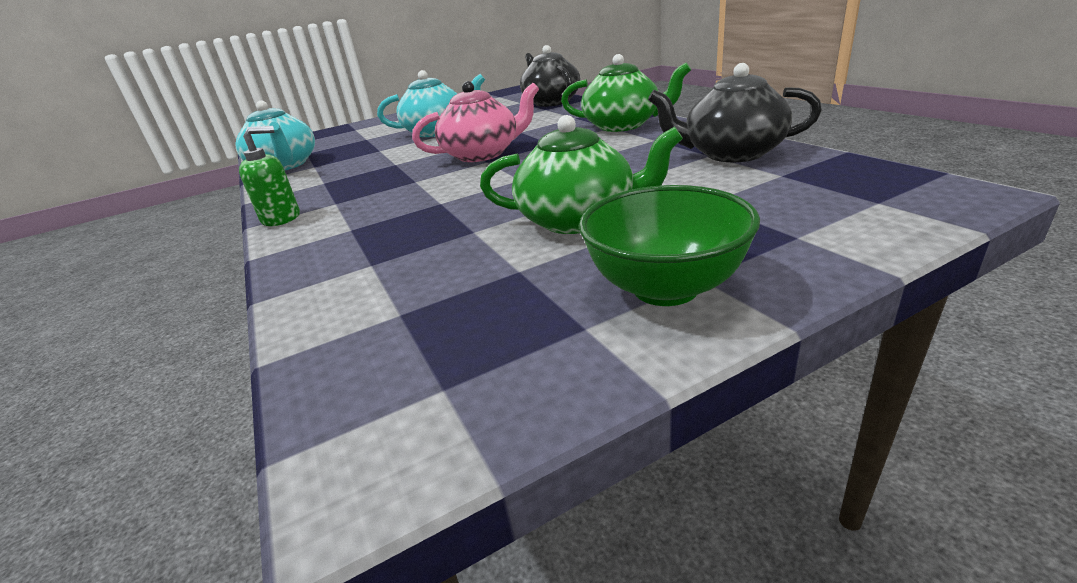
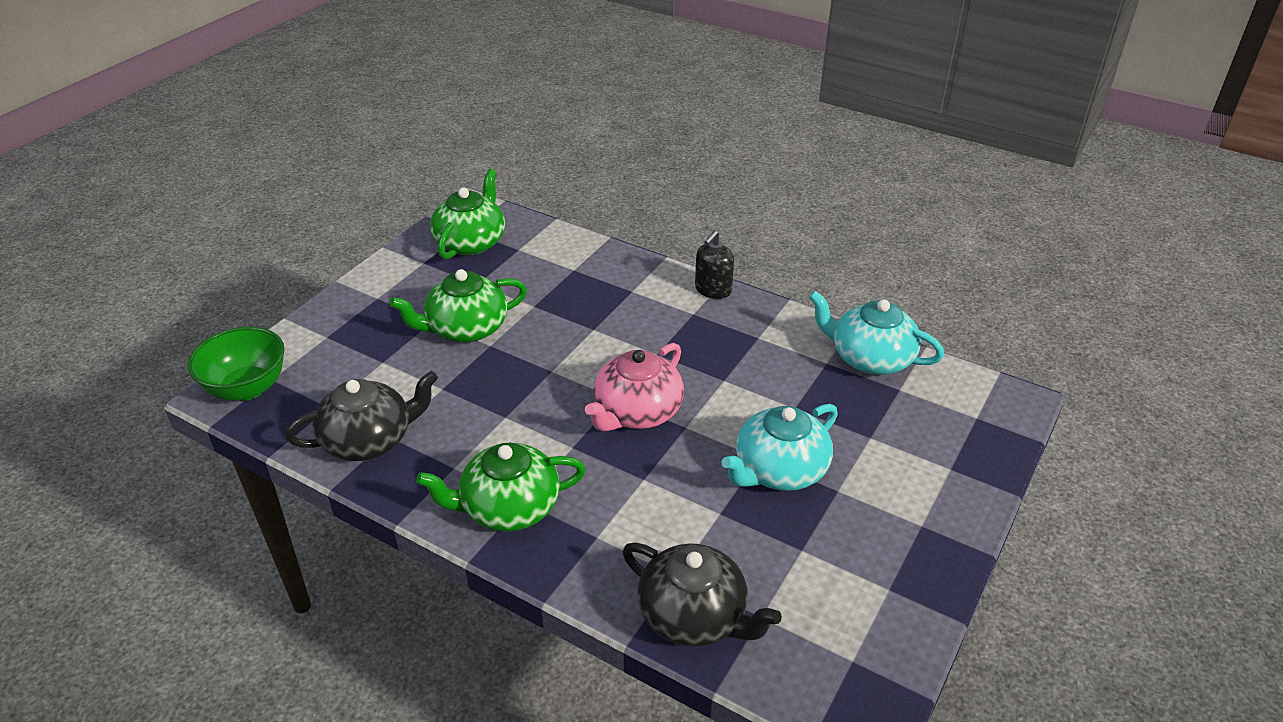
camera: 145 degrees right, 10 degrees up
(281, 218) = (713, 290): green soap dispenser -> black soap dispenser
(461, 350) = (471, 242): none -> green teapot
(665, 288) = (393, 288): green bowl -> green bowl (247, 388)

